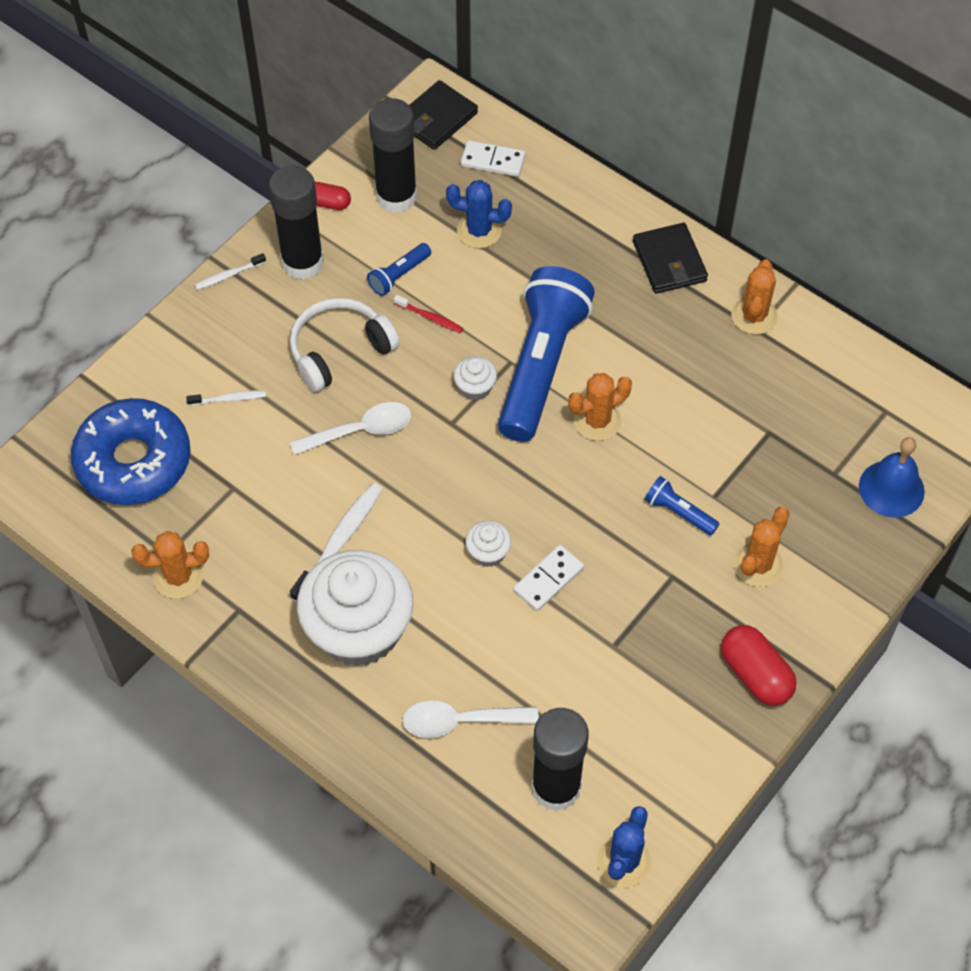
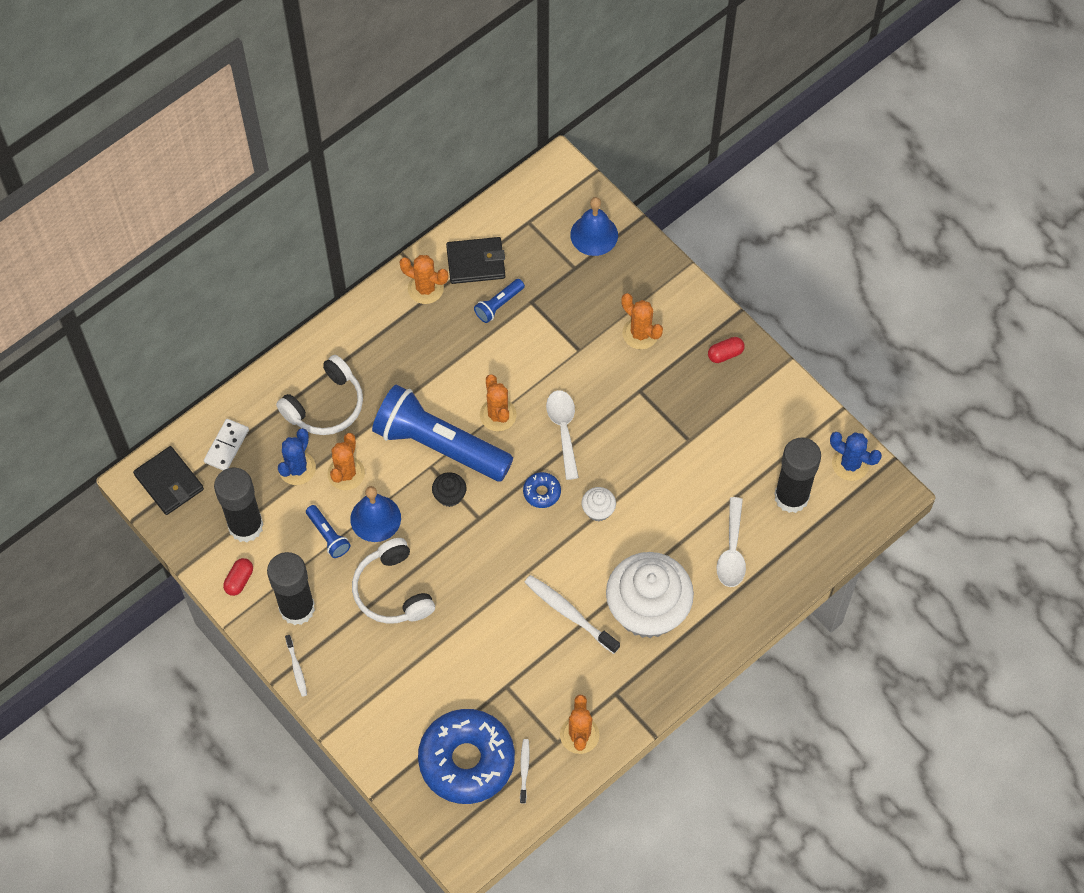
camera: 80 degrees left, 5 degrees up
(229, 399) = (421, 681): white toothbrush -> white toothbrush (524, 770)
(360, 431) = (472, 585): white spoon -> white spoon (563, 430)
(430, 318) = (375, 518): red toothbrush -> blue bell
(475, 388) = (449, 496): white cupcake -> black cupcake
(482, 279) = (346, 473): none -> orange cactus
(500, 485) = (542, 492): none -> blue donut
(548, 579) = (627, 473): white domino -> none
(567, 243) = (325, 405): none -> white headphones
(669, 261) = (360, 336): black wallet -> black wallet (476, 262)
(679, 512) = (588, 375): blue flashlight -> blue flashlight (499, 305)
(755, 674) = (725, 354): red capsule -> red capsule, size x0.60

